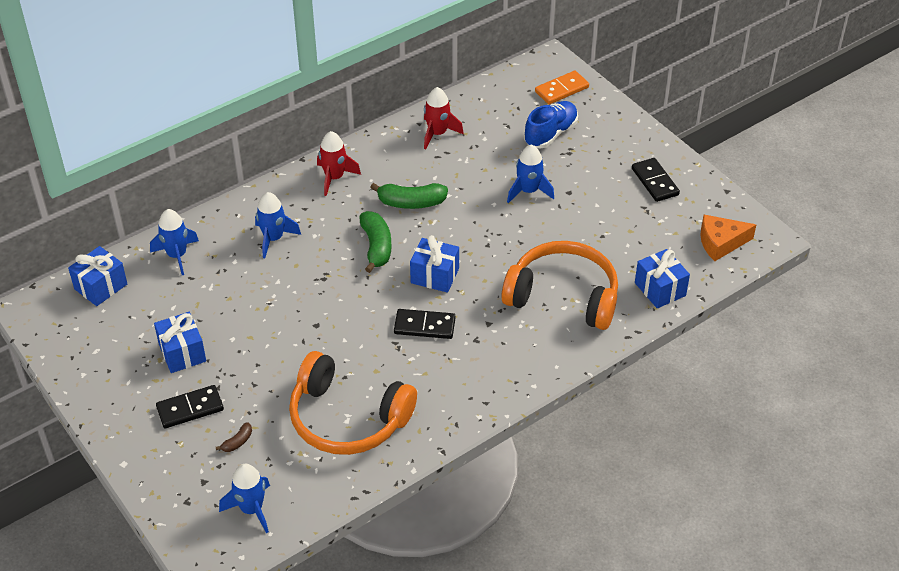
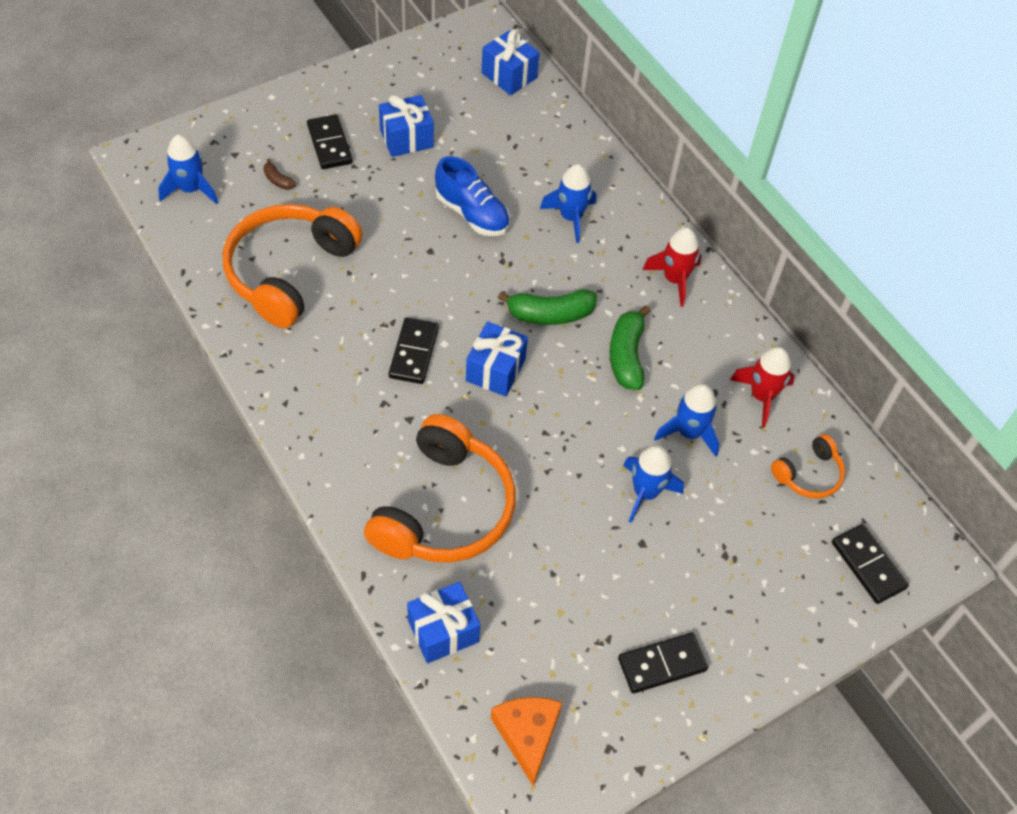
camera: 90 degrees right, 10 degrees up
(177, 255) = (550, 134): blue rocket -> blue rocket (689, 432)
(498, 113) = (809, 474): none -> orange headphones
(550, 134) = (766, 536): blue shoe -> blue shoe (472, 213)
(561, 89) = (868, 565): orange domino -> black domino

